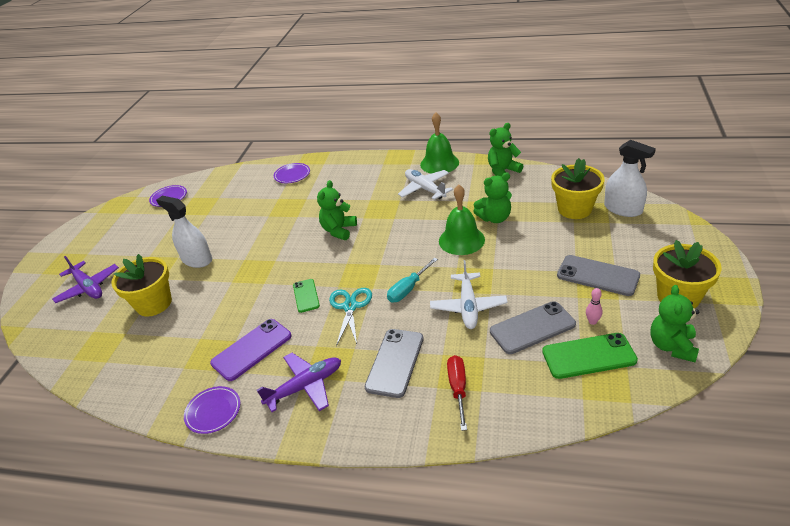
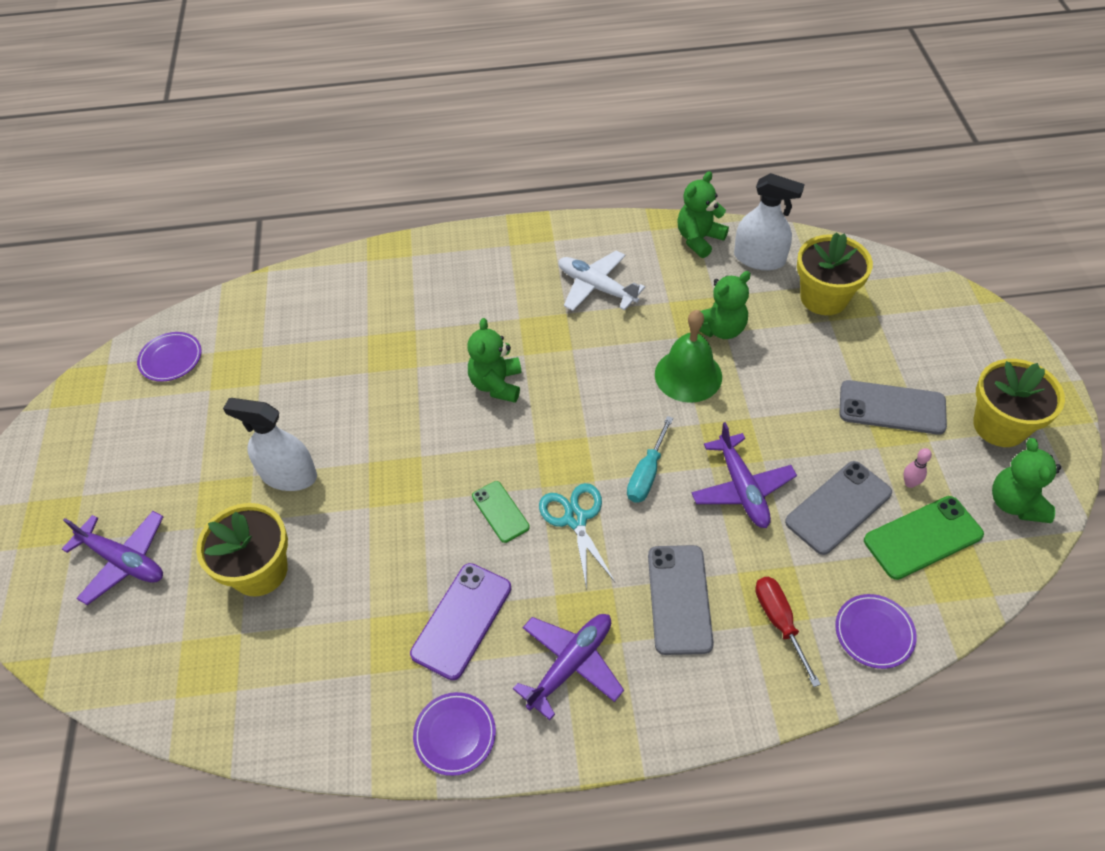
camera: 20 degrees left, 15 degrees up
(292, 175) = (369, 285): purple plate -> purple plate (874, 632)
(439, 163) = (598, 234): green bell -> none
(468, 306) = (742, 488): white plane -> purple plane
(623, 209) = (887, 289): white spray bottle -> white spray bottle (759, 258)

